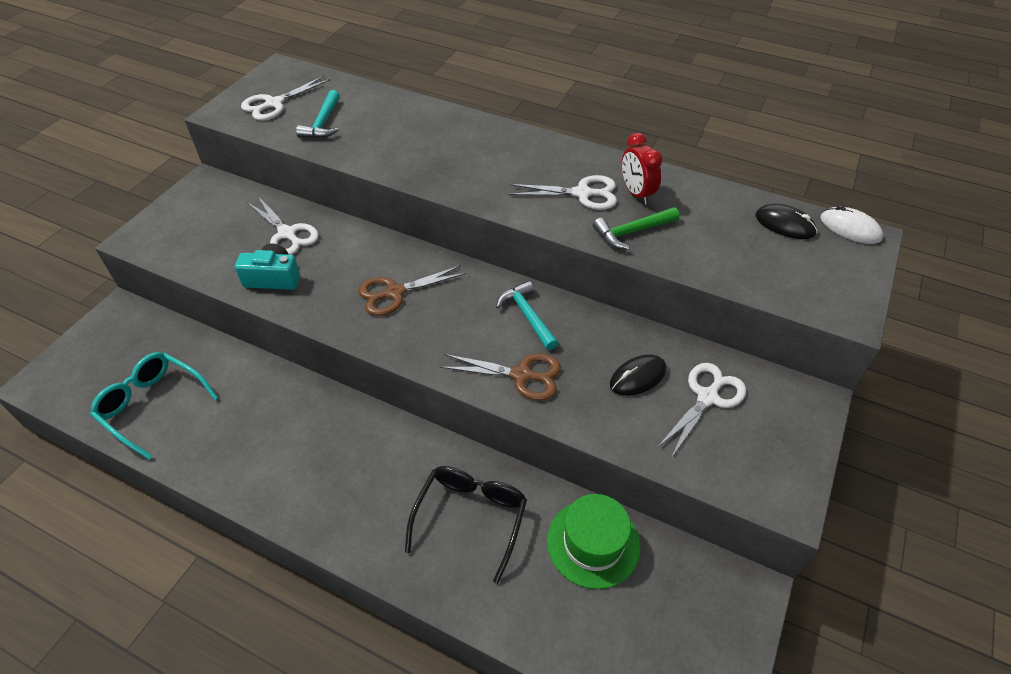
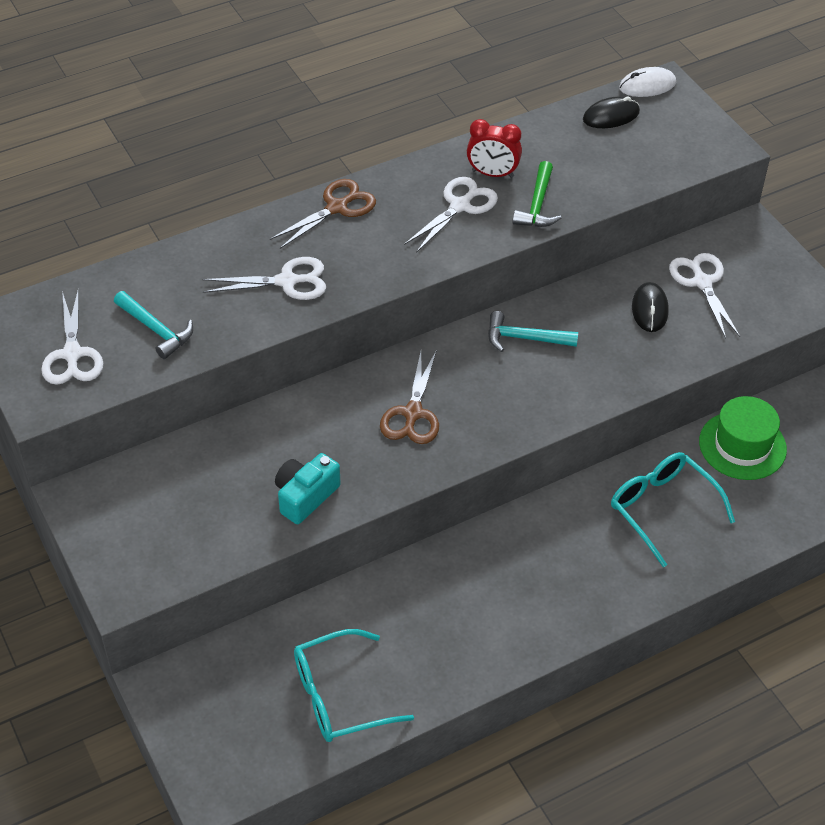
camera: 55 degrees left, 0 degrees up
(287, 234) = (244, 459): white scissors -> white scissors (287, 281)
(470, 518) = (663, 509): black glasses -> turquoise glasses
(521, 375) = (588, 378): brown scissors -> brown scissors (337, 207)

